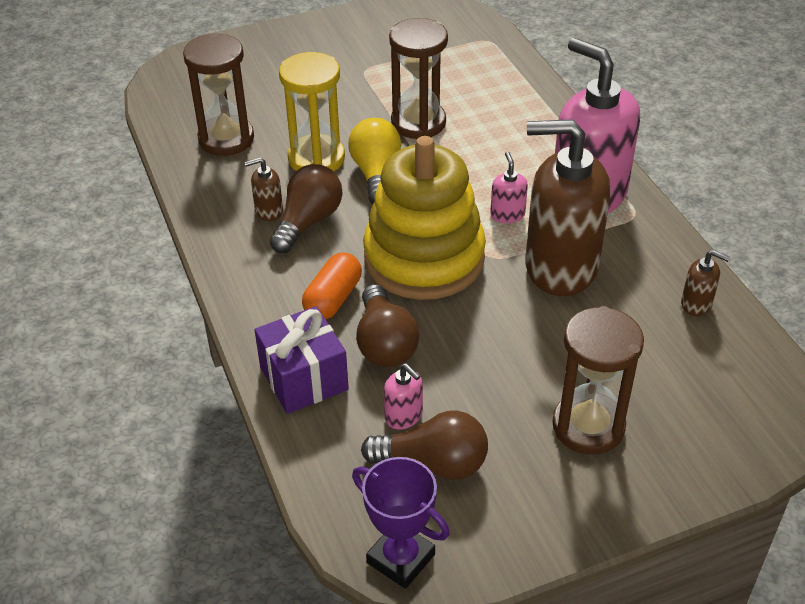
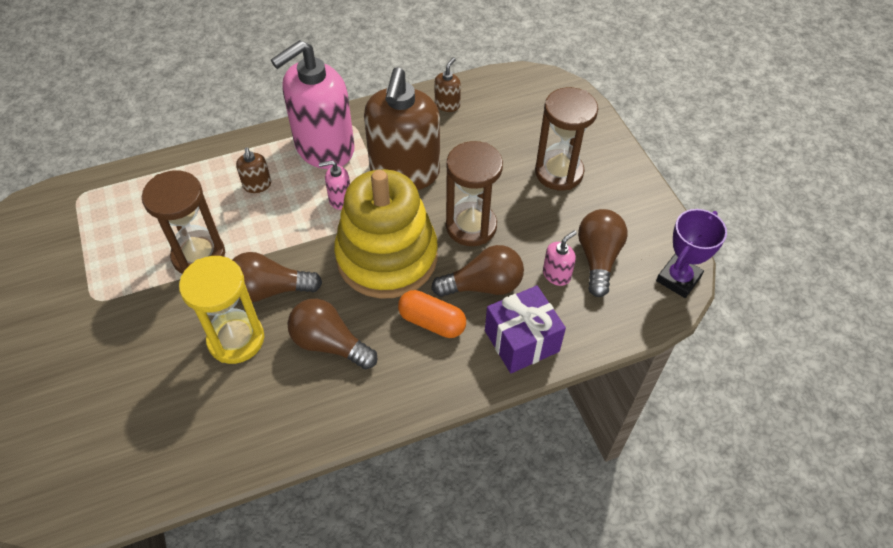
camera: 90 degrees left, 10 degrees up
(226, 139) = (183, 426): brown hourglass -> brown hourglass (471, 226)
(268, 211) = (309, 378): brown soap dispenser -> brown soap dispenser (257, 185)
(376, 174) = (269, 290): yellow light bulb -> brown light bulb

